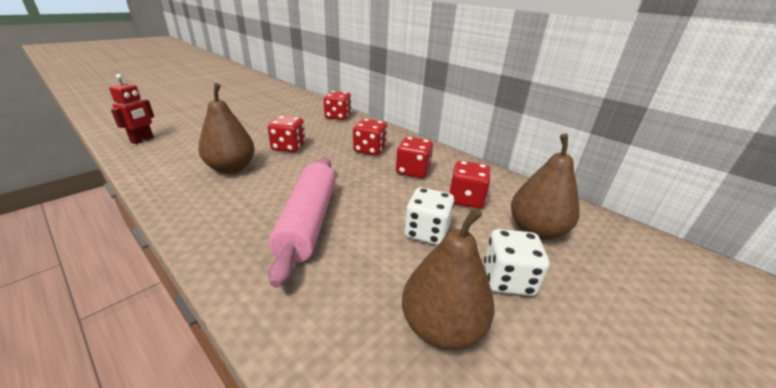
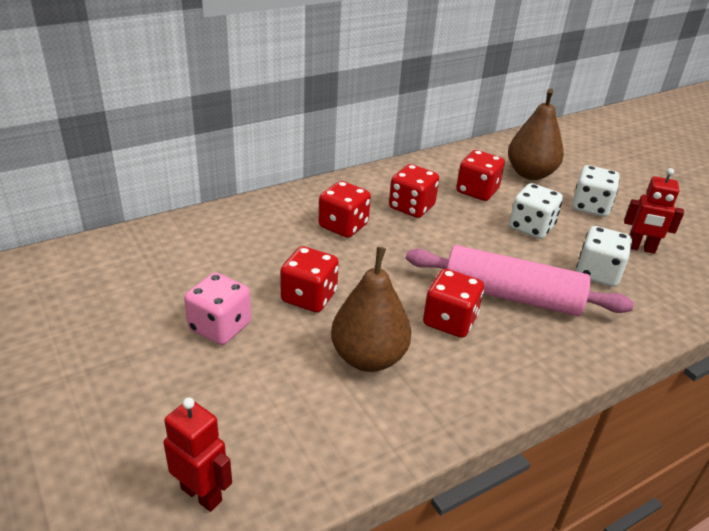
camera: 75 degrees left, 5 degrees up
(259, 130) = (220, 327): none -> pink dice
(338, 116) = (196, 233): red dice -> red dice (450, 321)
(366, 280) = (597, 273): none -> white dice
(441, 327) = (640, 248): brown pear -> red robot

